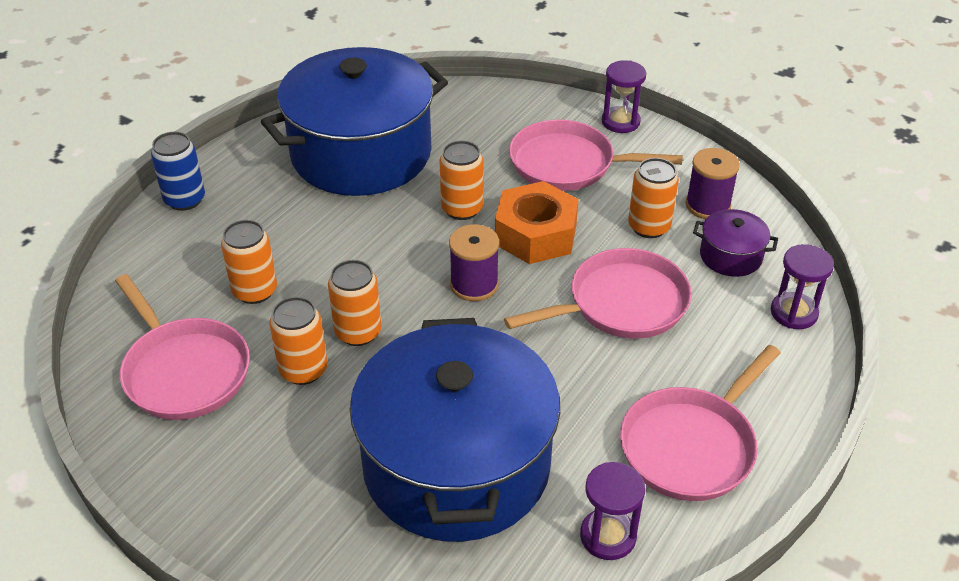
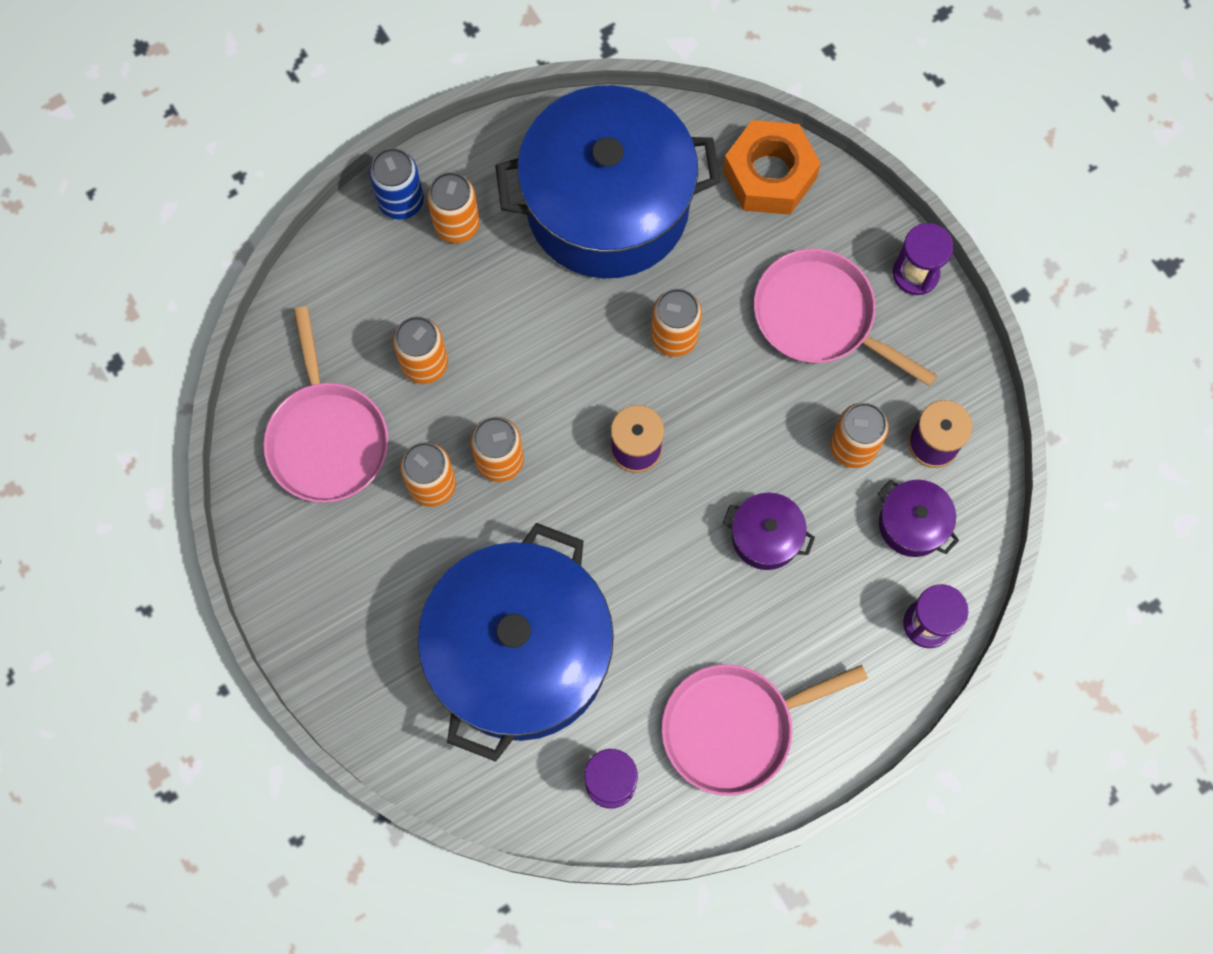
camera: 25 degrees right, 30 degrees up
(240, 199) = (457, 224): none -> orange can
(536, 234) = (731, 406): orange nut -> orange nut (769, 175)
(621, 304) = (765, 537): pink pan -> purple pot

